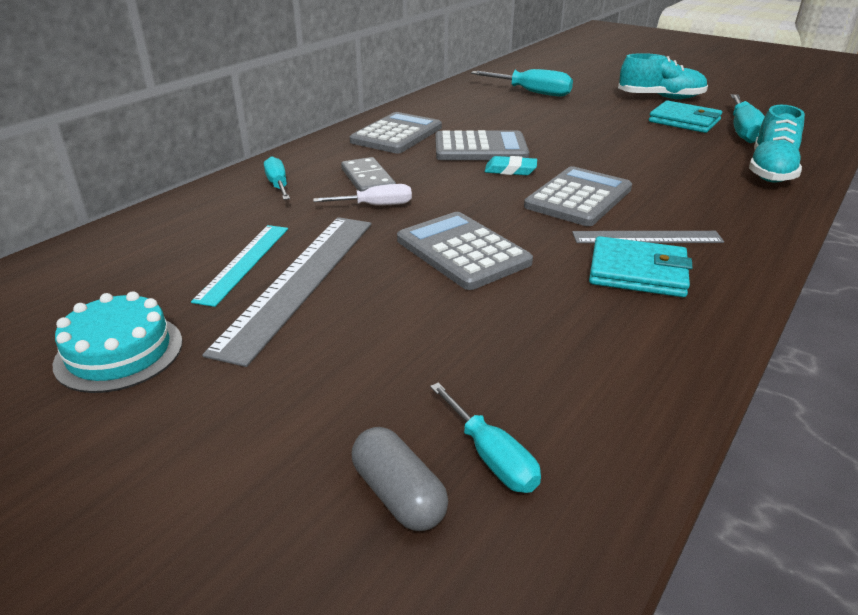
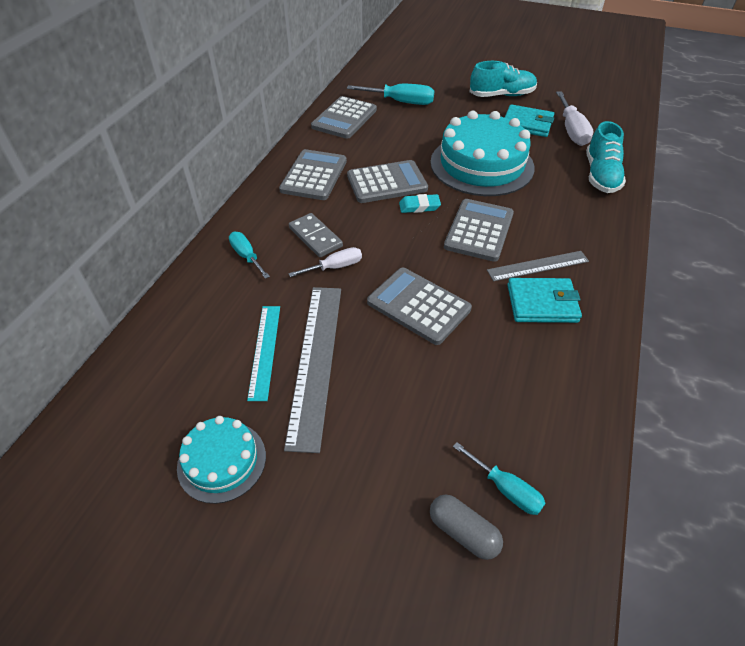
camera: 15 degrees left, 15 degrees up
(458, 98) = (344, 118): none -> grey calculator
(608, 146) = (481, 165): none -> turquoise cake
(743, 131) = (571, 130): turquoise screwdriver -> white screwdriver

